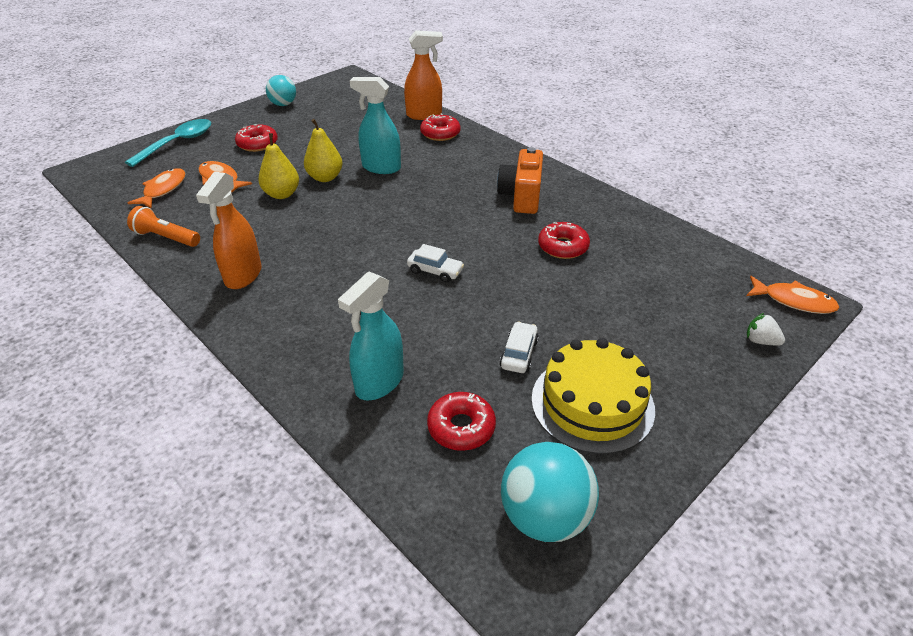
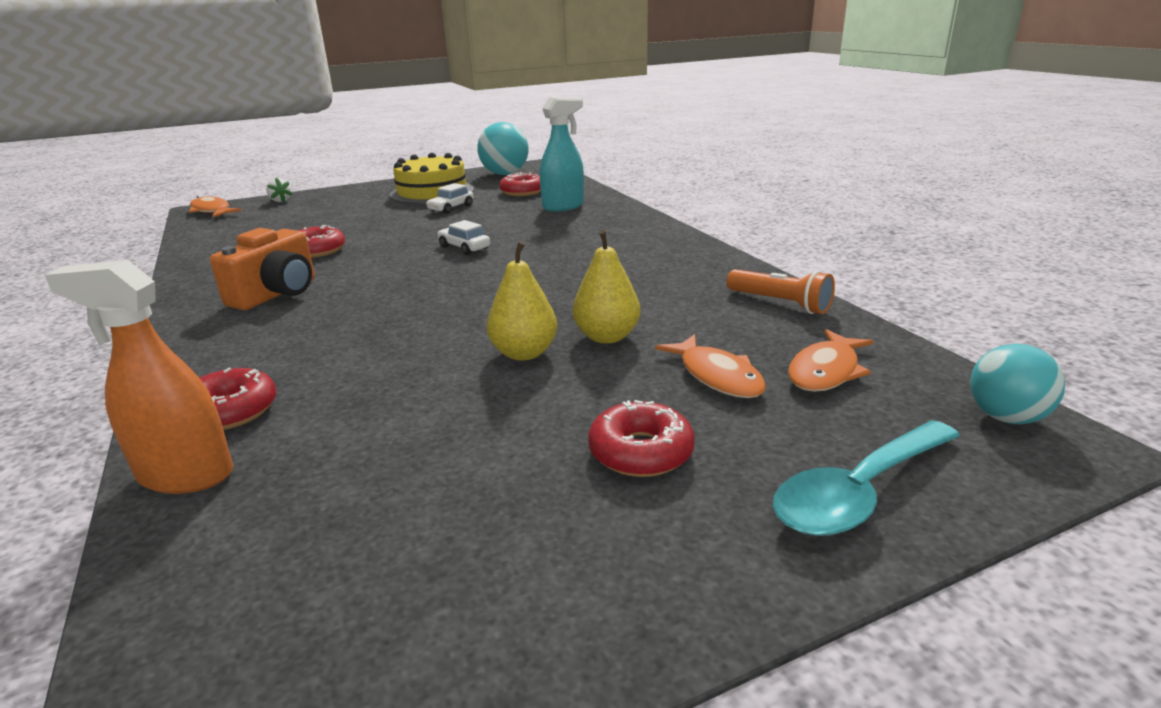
camera: 160 degrees left, 15 degrees down
(243, 275) = (668, 262): orange spray bottle -> none
(283, 104) = (533, 623): turquoise ball -> turquoise ball (1006, 417)
(381, 167) = (417, 357): turquoise spray bottle -> none

